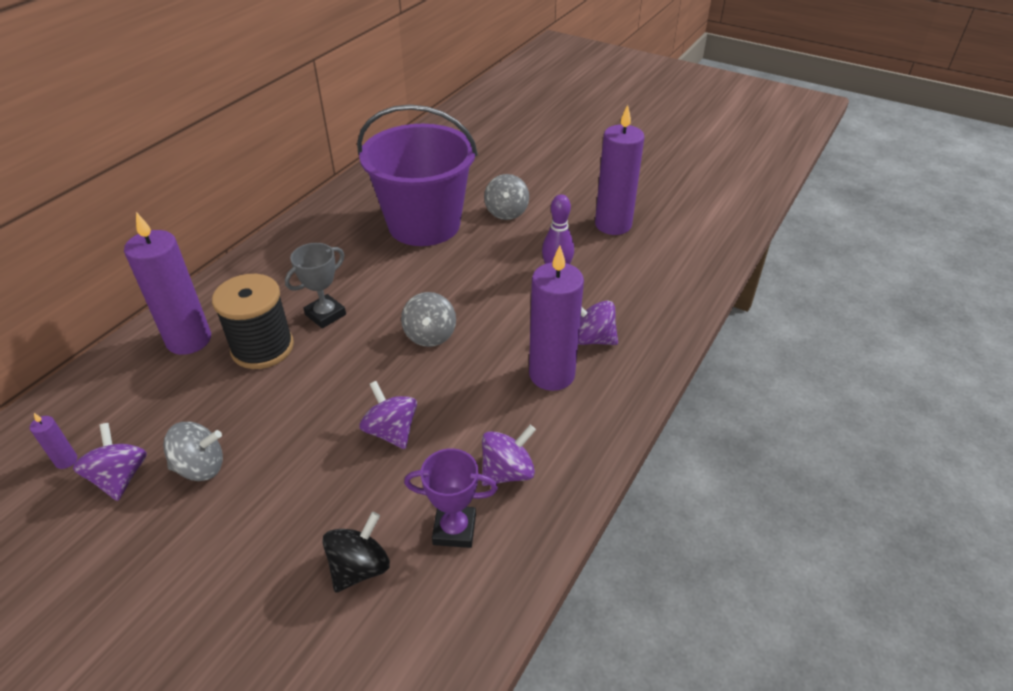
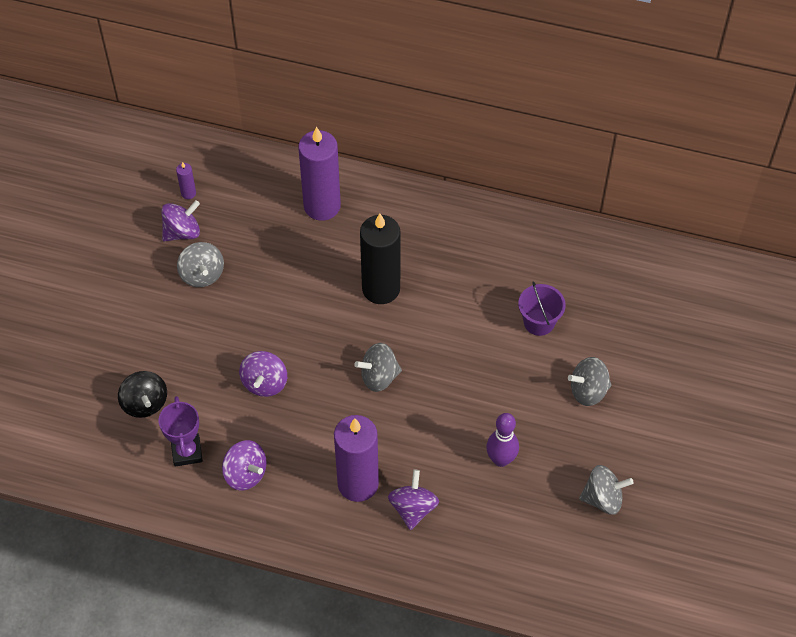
camera: 75 degrees right, 15 degrees up
(262, 348) = (328, 260): black spool -> none
(325, 314) = (381, 288): grey trophy -> black candle
(359, 567) = (145, 403): black spinning top -> black spinning top turned 45 degrees clockwise
(391, 431) = (265, 383): purple spinning top -> purple spinning top turned 150 degrees clockwise
(424, 224) = (539, 322): purple bucket -> purple bucket, size x0.41
(613, 225) = (603, 498): purple candle -> grey spinning top

